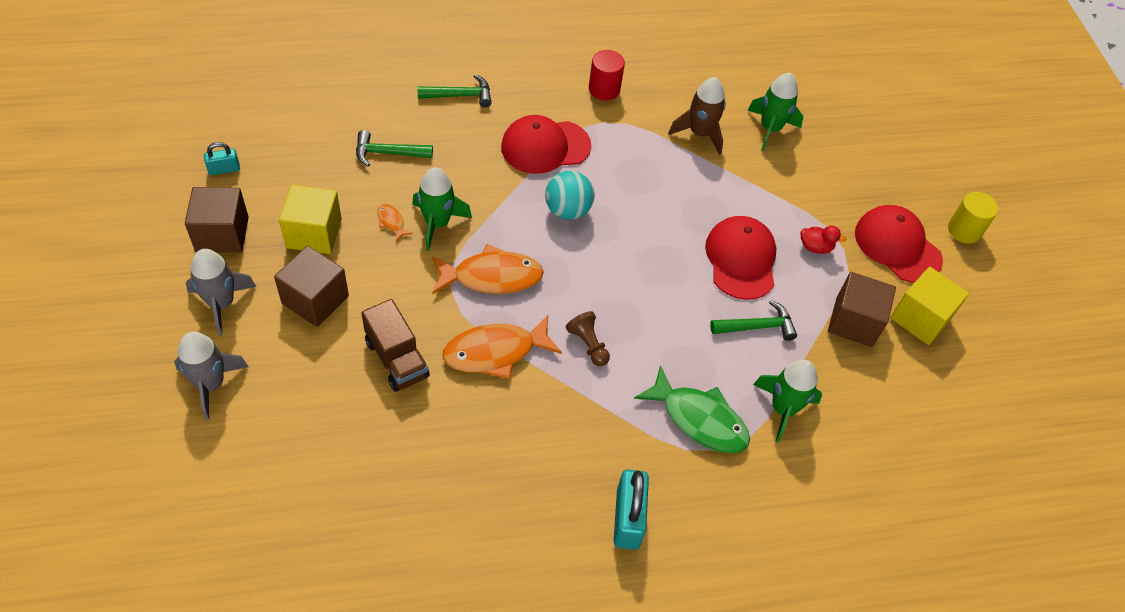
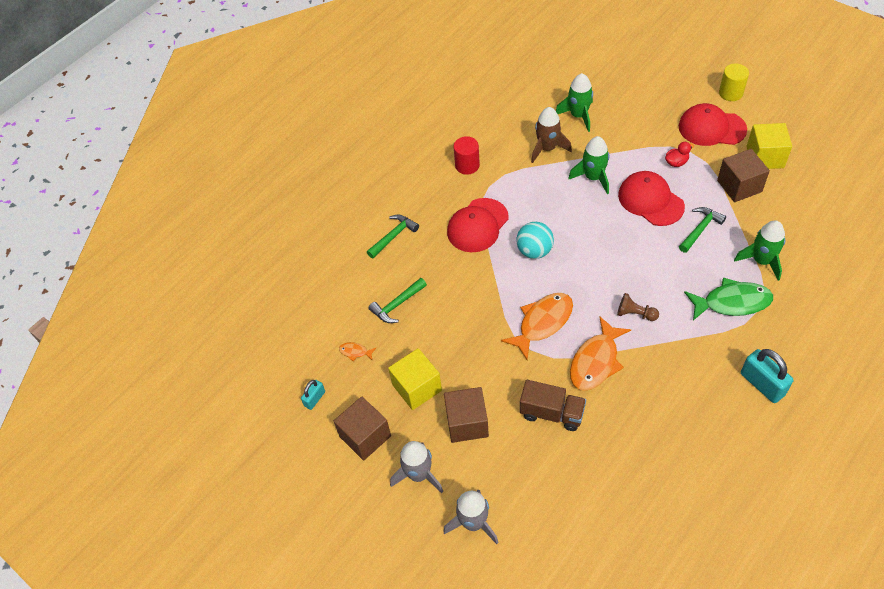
camera: 30 degrees left, 0 degrees up
(391, 222) = (451, 342): orange fish -> orange fish (355, 352)
(437, 223) = (476, 320): green rocket -> green rocket (593, 177)

